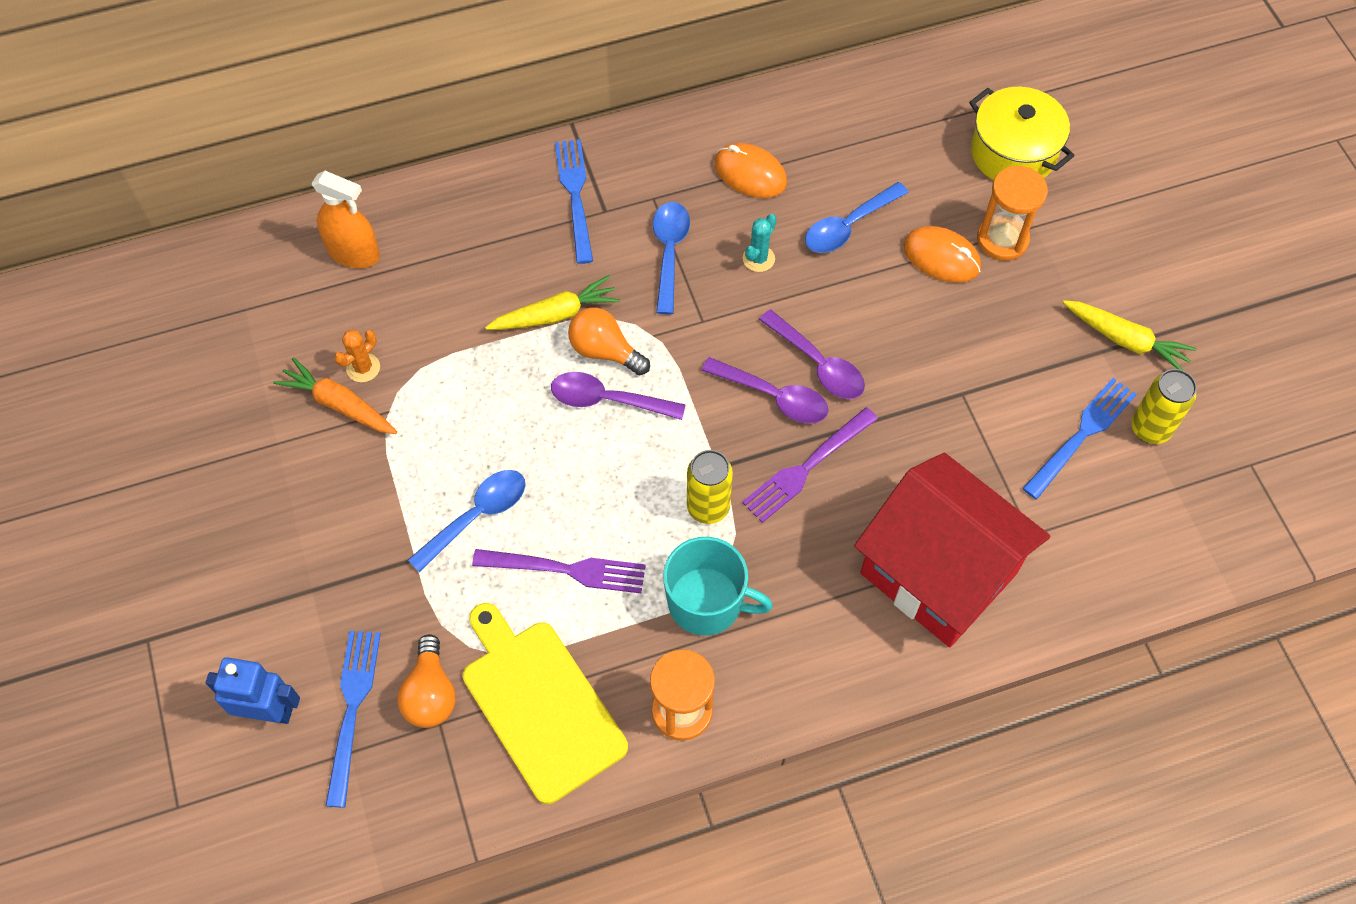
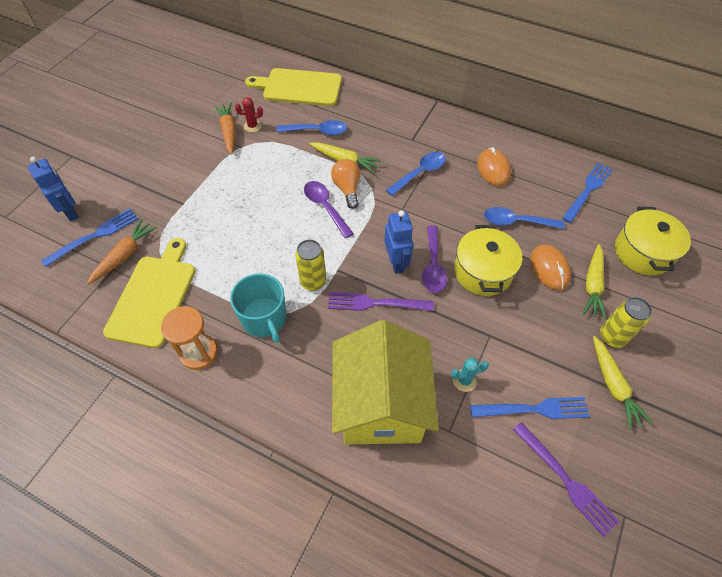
camera: 45 degrees right, 5 degrees down
(354, 253) = (299, 87): orange spray bottle -> yellow cutting board
(363, 368) = (252, 126): orange cactus -> red cactus
(430, 693) = (125, 255): orange light bulb -> orange carrot
(477, 516) = (223, 208): blue spoon -> blue spoon (317, 131)
(566, 569) = (228, 255): purple fork -> purple fork (565, 480)
(575, 196) = (406, 126): blue fork -> blue fork (587, 190)
(758, 259) = (457, 204): turquoise cactus -> turquoise cactus (464, 380)
(774, 397) = (396, 262): purple spoon -> blue robot
(878, 323) = (483, 272): none -> yellow pot
(938, 573) = (381, 405): red house -> yellow house
(1002, 239) = (592, 285): orange hourglass -> yellow carrot
(1150, 429) = (579, 441): yellow can -> yellow can (612, 337)

